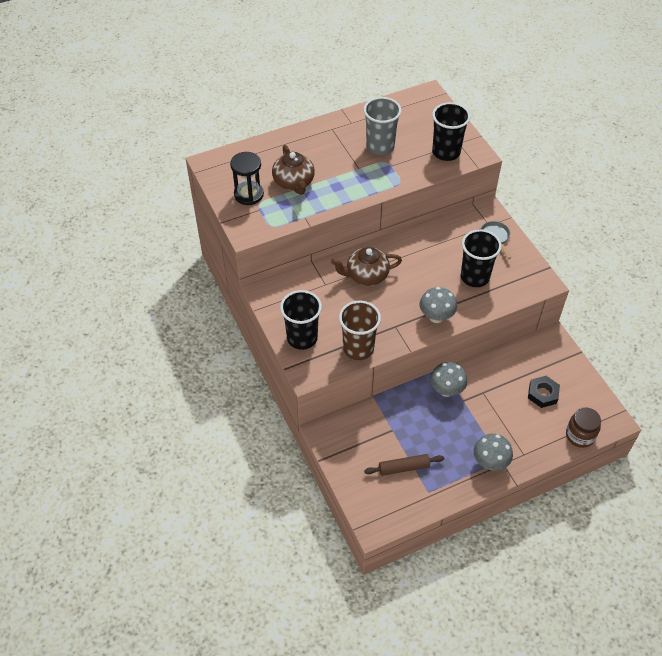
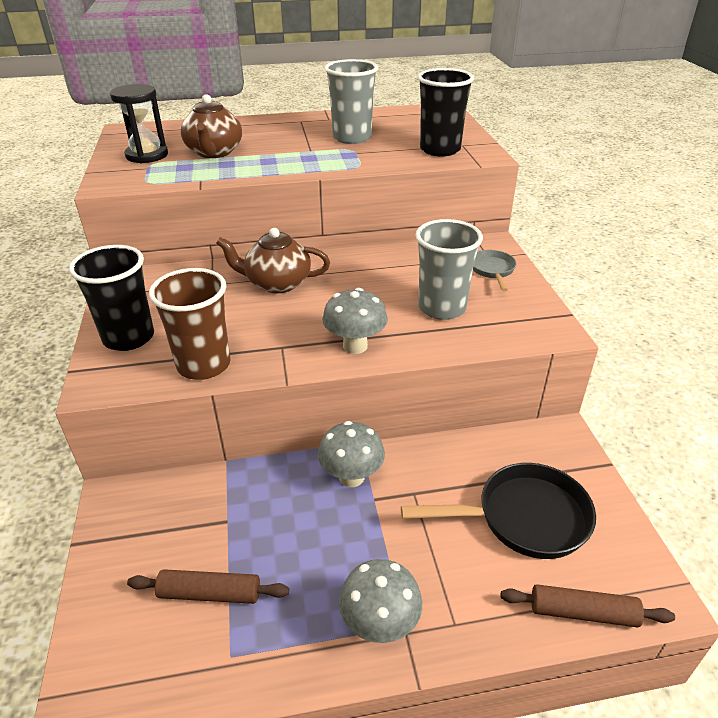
camera: 15 degrees right, 15 degrees down
(475, 277) = (442, 308): black cup -> grey cup
(542, 394) = (523, 518): black nut -> black pan
(580, 435) = (583, 612): brown jar -> brown rolling pin

